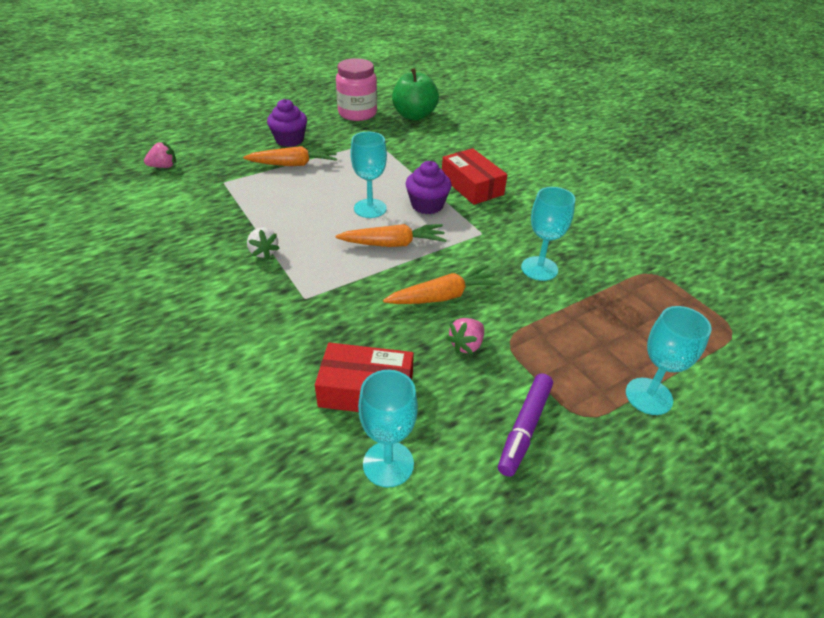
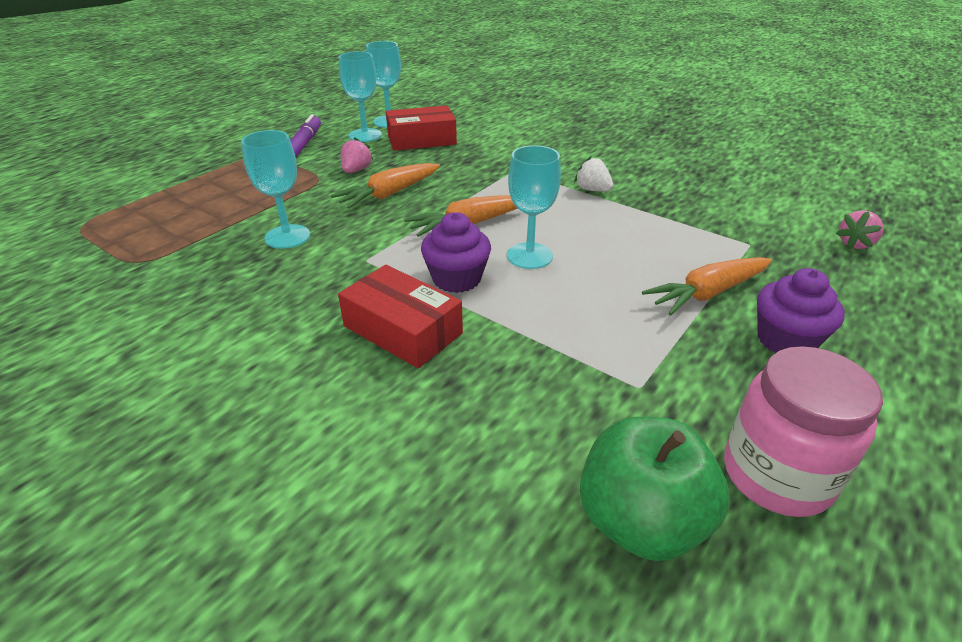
camera: 160 degrees right, 5 degrees down
(648, 396) = (201, 172): turquoise goblet -> turquoise goblet (365, 135)

